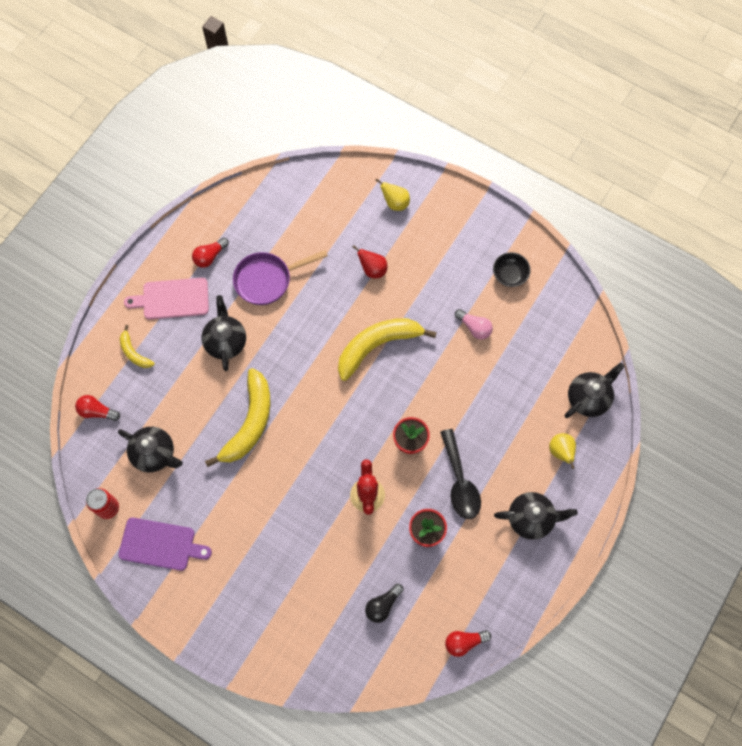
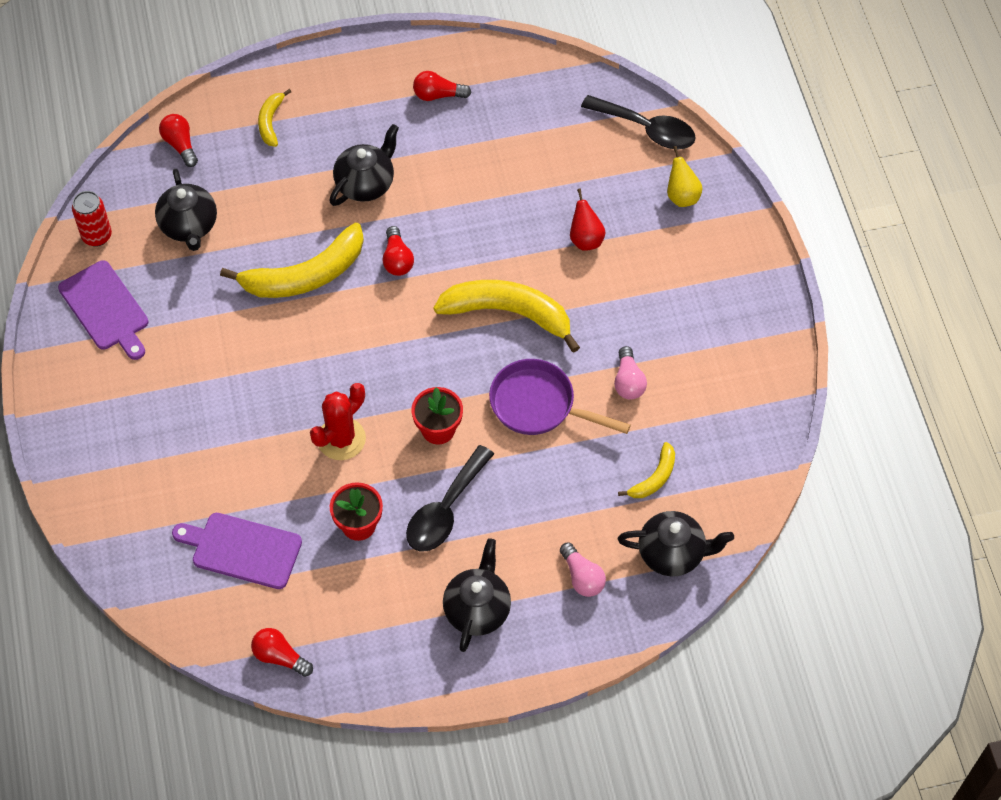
camera: 45 degrees right, 10 degrees down
(172, 299) = (359, 104): pink cutting board -> none
(267, 280) = (469, 162): purple pan -> purple pan (539, 405)
(289, 369) = (397, 259): none -> red light bulb
(339, 181) = (646, 129): none -> black spoon
(382, 605) = (242, 550): black light bulb -> purple cutting board
(509, 275) = (725, 364): black bowl -> none
(531, 518) = (477, 609): black teapot -> black teapot turned 120 degrees counterclockwise
(539, 367) = (654, 478): none -> yellow banana
(561, 452) = (582, 577): yellow pear -> pink light bulb

